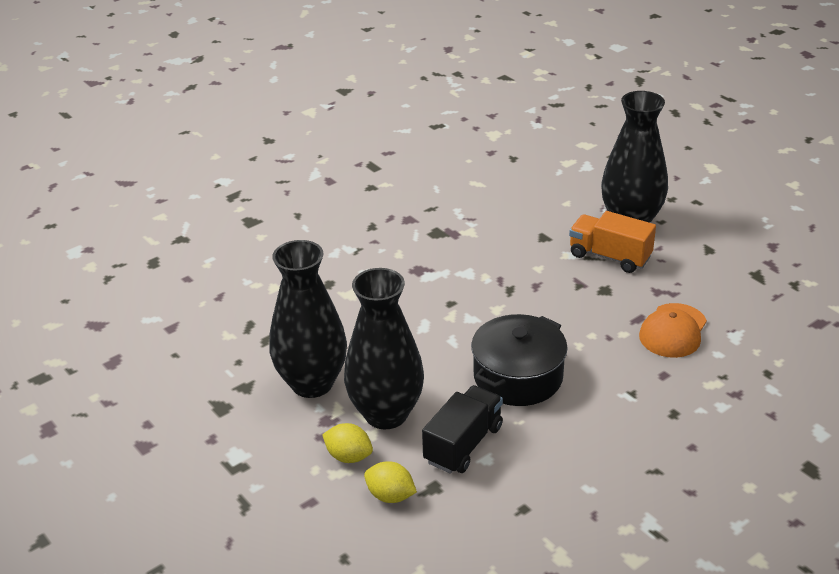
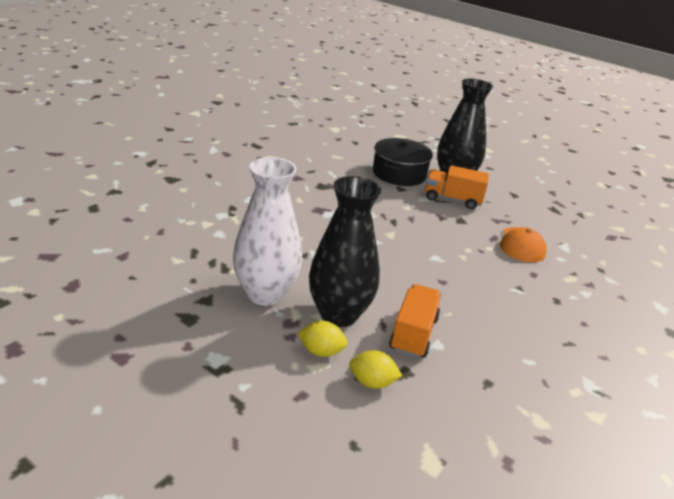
camera: 20 degrees left, 5 degrees down
(312, 383) = (265, 294): black vase -> white vase
(463, 444) = (413, 334): black truck -> orange truck
(518, 376) = (430, 280): black pot -> black pot (399, 174)

